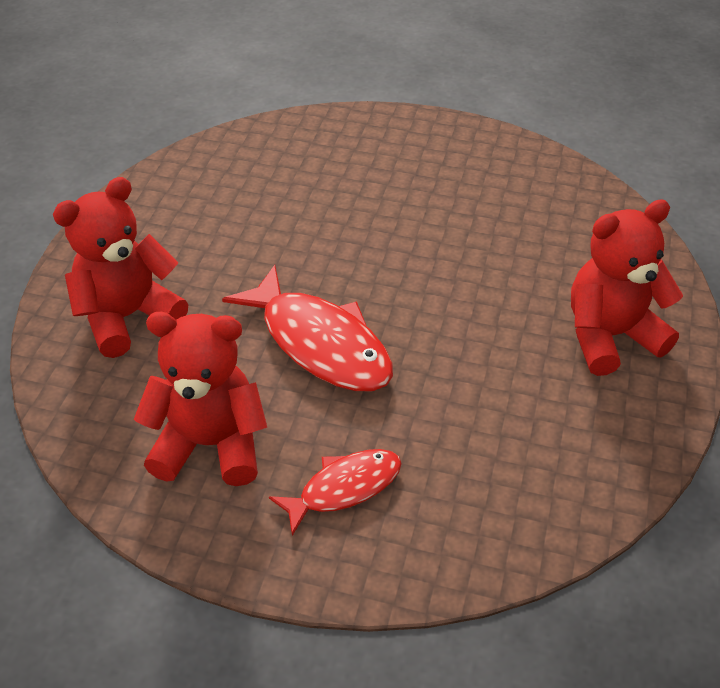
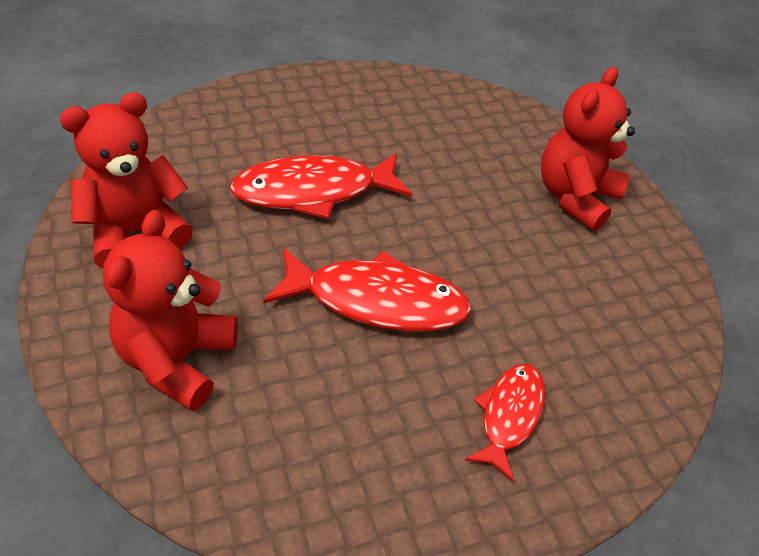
camera: 40 degrees left, 0 degrees up
(210, 444) = (367, 441): red teddy bear -> red teddy bear (135, 232)
(351, 229) = (313, 191): none -> red fish

